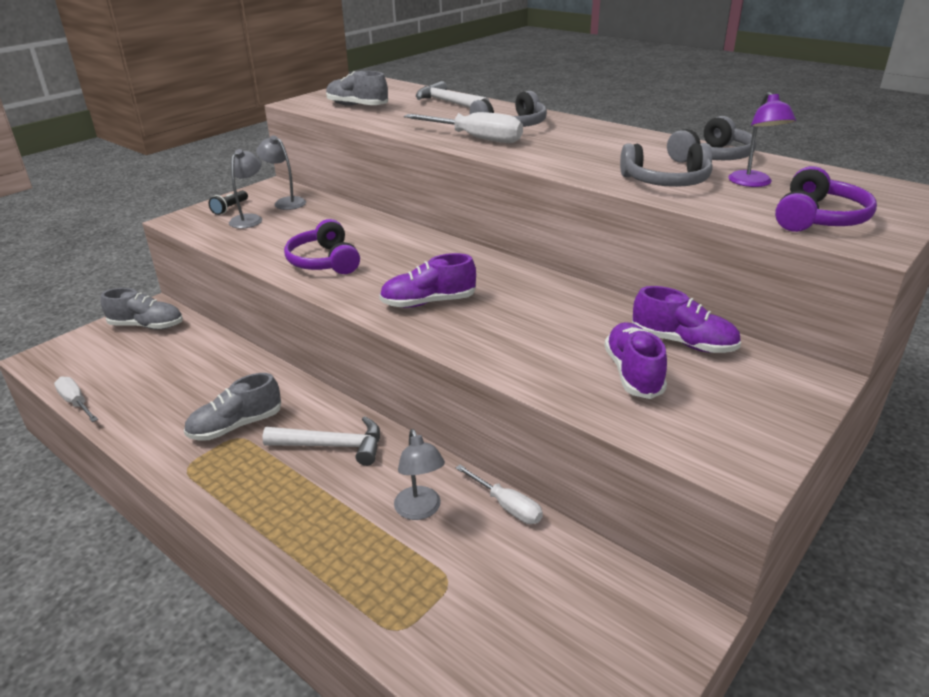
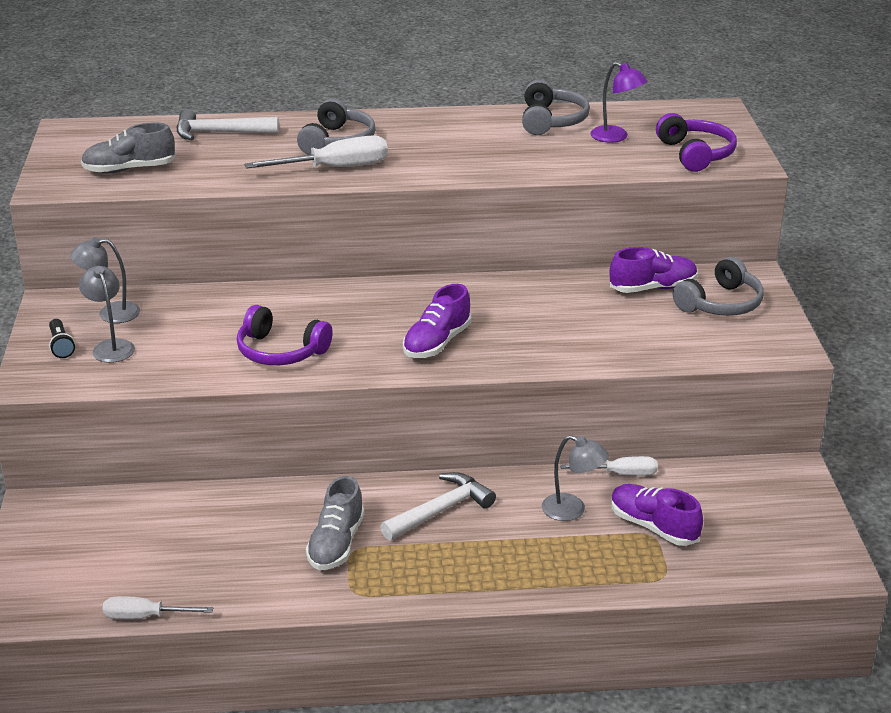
camera: 45 degrees left, 0 degrees up
(147, 326) = (67, 524): grey shoe -> none
(633, 373) = (654, 324): purple shoe -> purple shoe (653, 526)
(666, 181) = (559, 158): grey headphones -> grey headphones (720, 303)

